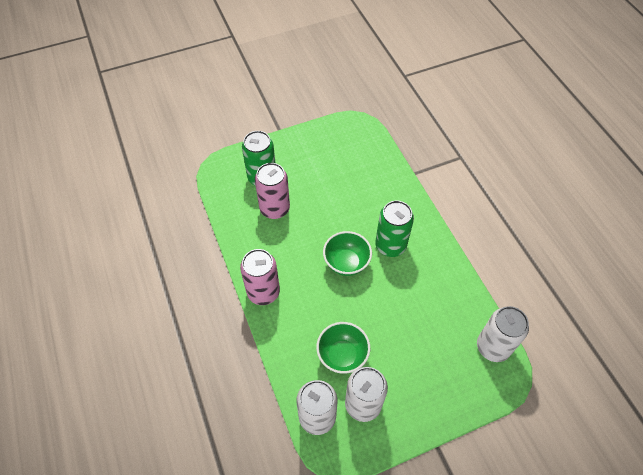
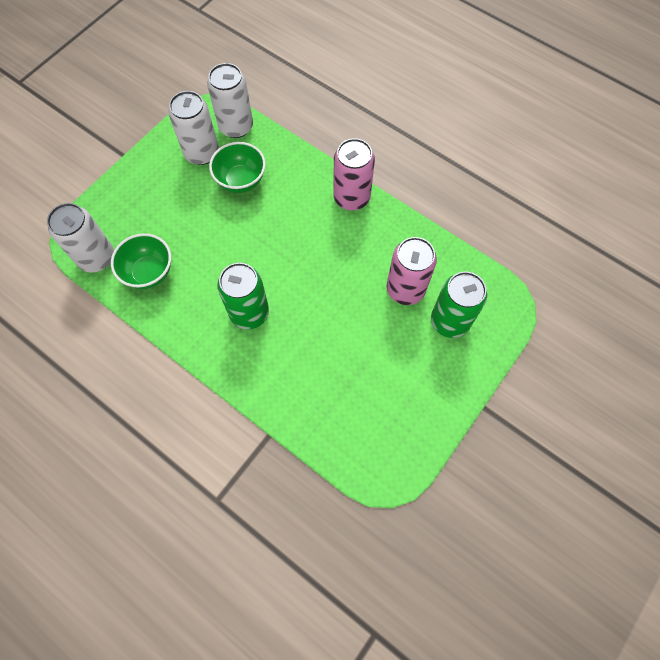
camera: 150 degrees right, 10 degrees up
(346, 263) = (287, 268): green bowl -> green bowl (149, 272)

